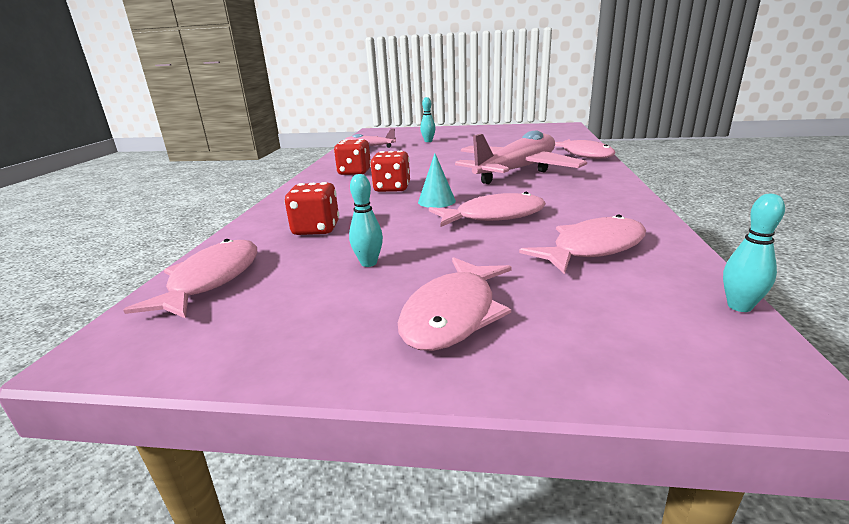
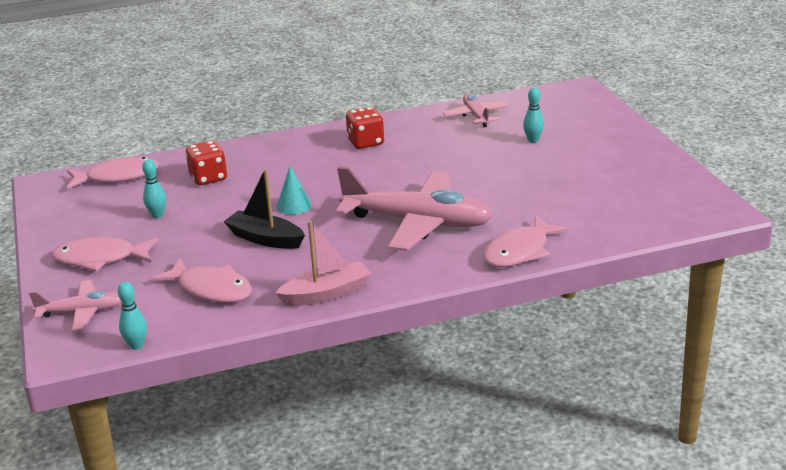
camera: 65 degrees right, 5 degrees up
(392, 188) = (321, 176): red dice -> none
(494, 216) = (265, 239): pink fish -> black boat
(625, 204) = (326, 294): none -> pink boat
(626, 346) = (81, 312): none -> pink plane

